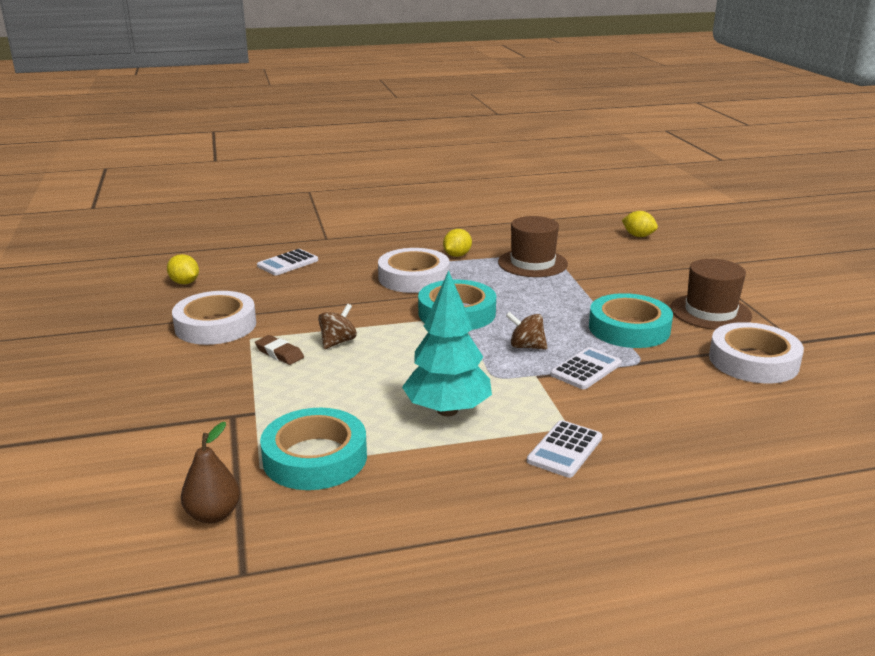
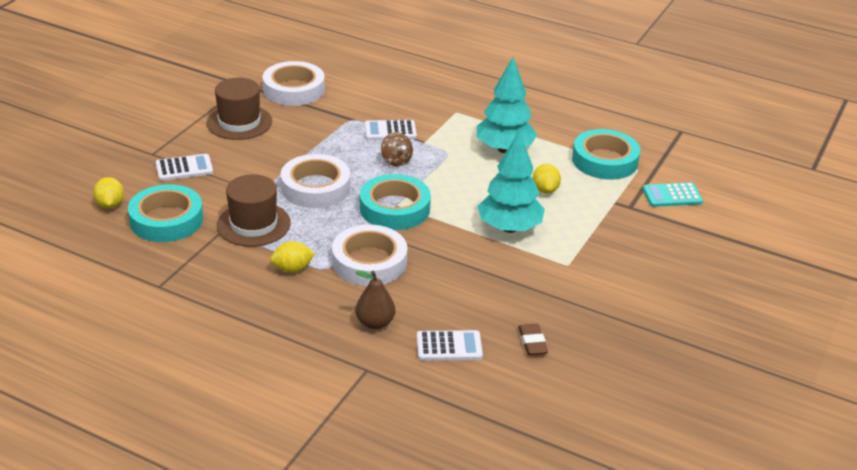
camera: 140 degrees left, 10 degrees up
(184, 283) = (569, 370): yellow lemon -> yellow lemon (545, 190)
(188, 453) = (672, 196): none -> turquoise calculator
(213, 514) = (678, 159): brown pear -> brown pear (375, 323)
(215, 325) = (583, 293): white tape -> white tape (315, 187)
(279, 353) = (559, 239): brown eraser -> brown eraser (532, 342)
(338, 342) = (509, 228): brown spinning top -> turquoise tree
(565, 449) = (476, 105): white calculator -> white calculator (184, 168)
(629, 328) = (312, 139): turquoise tape -> turquoise tape (166, 220)

